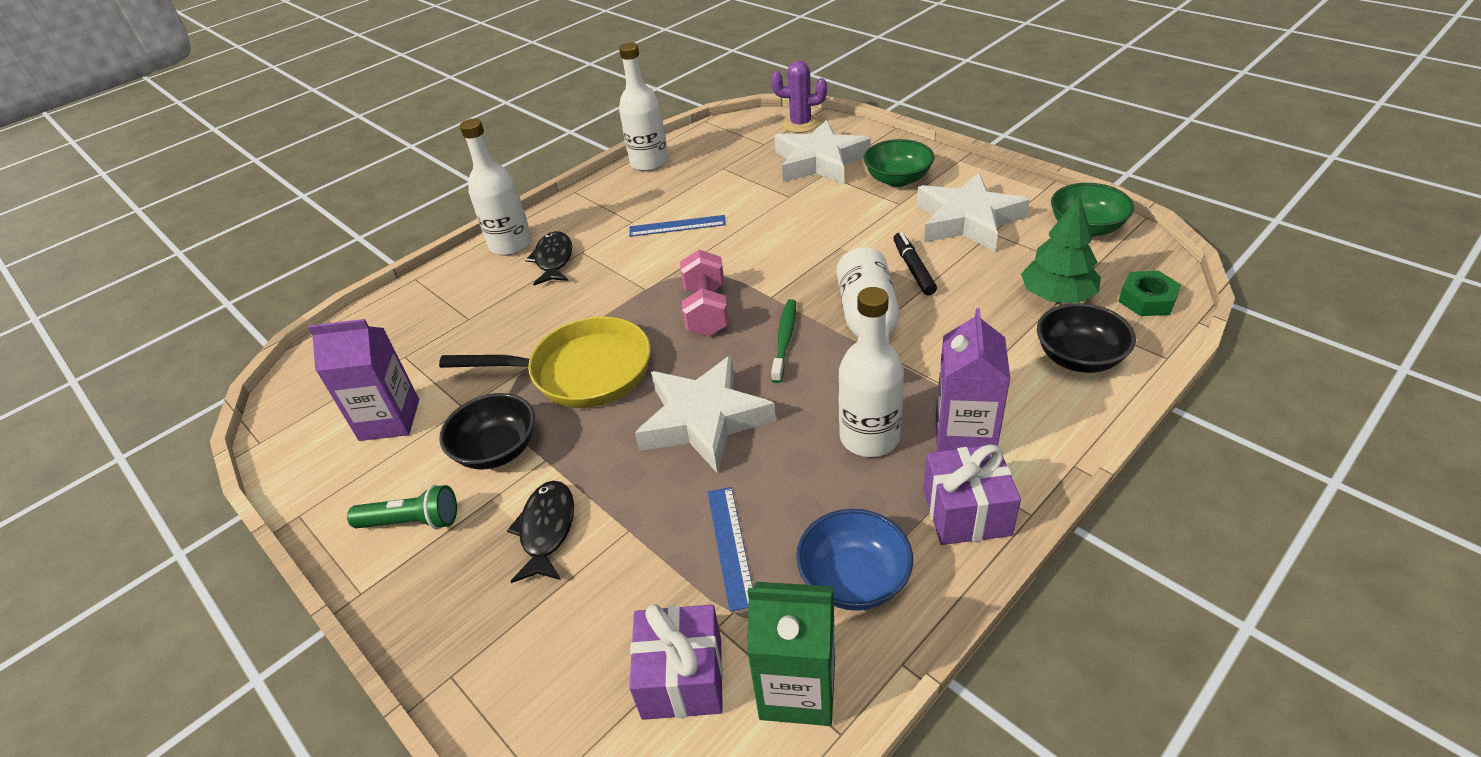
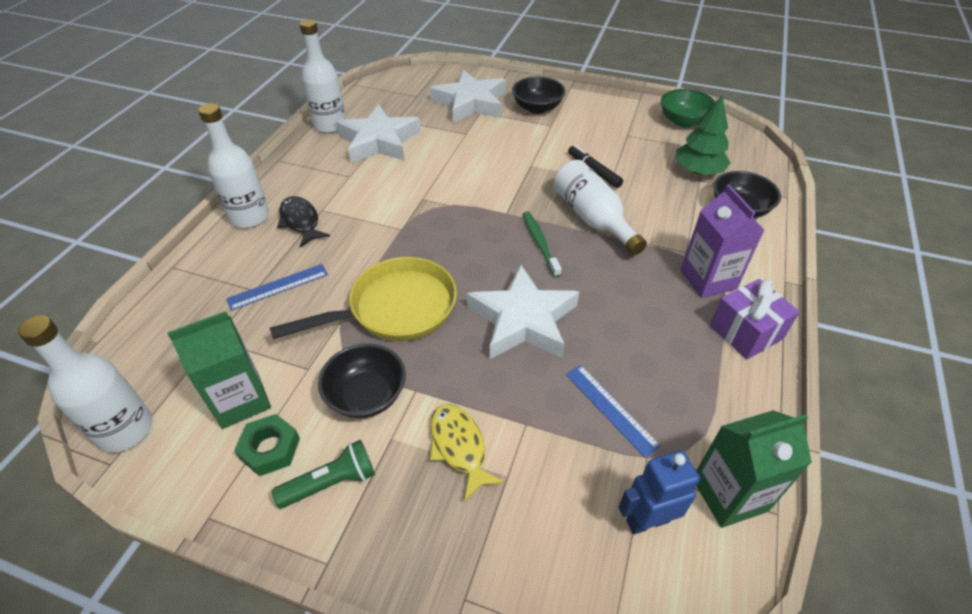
camera: 30 degrees left, 5 degrees up
(389, 420) = (240, 400): purple carton -> green carton
(547, 530) = (459, 447): black fish -> yellow fish
(677, 226) = (391, 173): blue ruler -> blue ruler (278, 286)
(682, 677) = (647, 520): purple gift -> blue robot
(706, 311) = (464, 235): pink dumbbell -> none
(800, 124) = (435, 76): purple cactus -> none
(854, 579) = (710, 403): blue bowl -> none
(869, 437) = (649, 299): white bottle -> white bottle (125, 430)
(897, 179) = (537, 108): green bowl -> black bowl
(967, 220) = (605, 129): white star -> white star (379, 141)
(1147, 300) = (751, 162): green nut -> green nut (270, 448)

